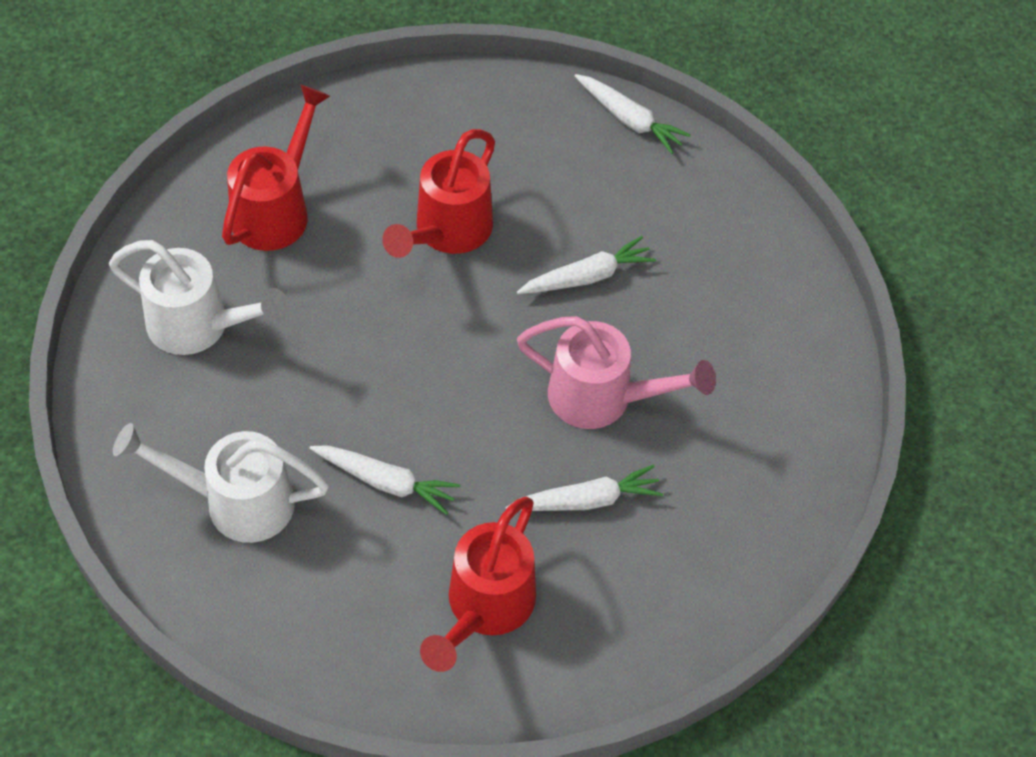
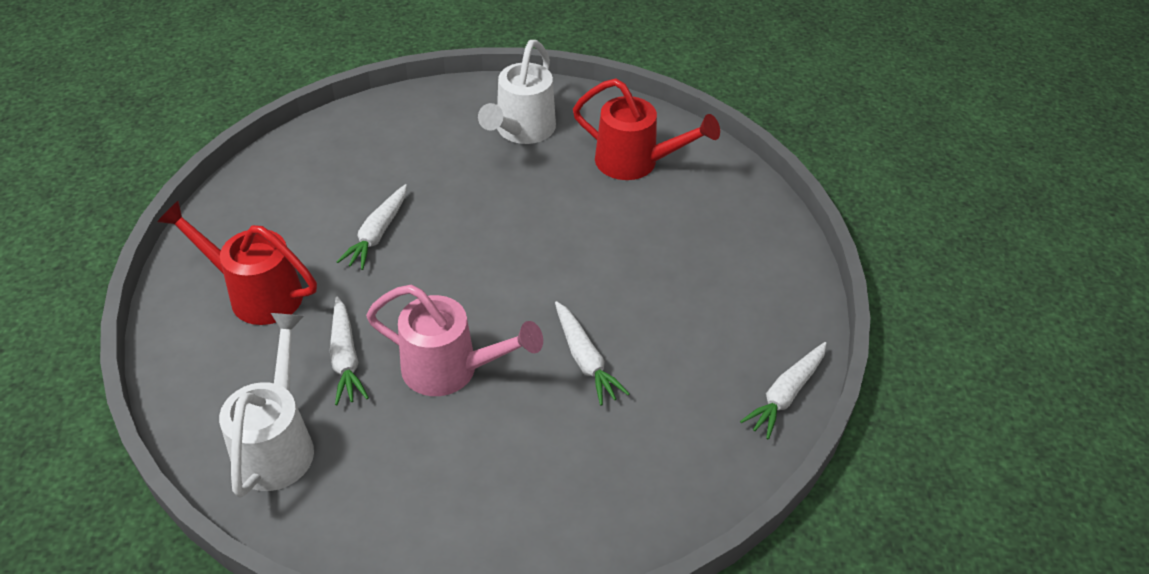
camera: 90 degrees right, 10 degrees down
(237, 502) = (369, 158): white watering can -> white watering can (277, 444)
(447, 232) = (626, 263): red watering can -> none
(601, 398) = (450, 369): pink watering can -> pink watering can turned 90 degrees counterclockwise

